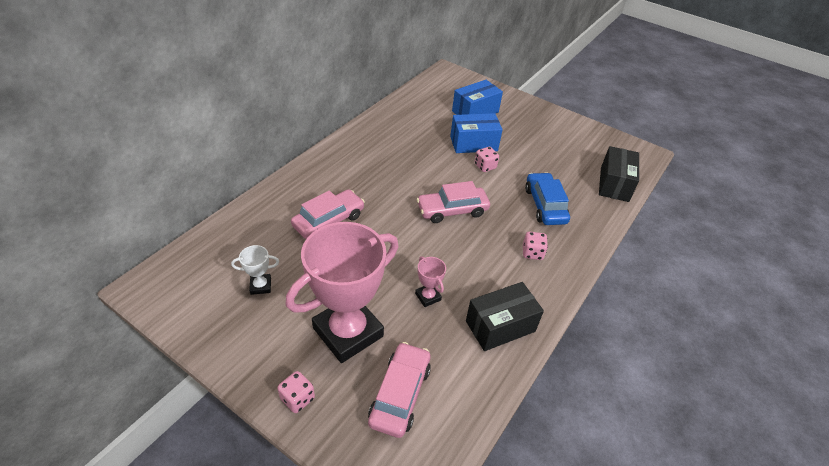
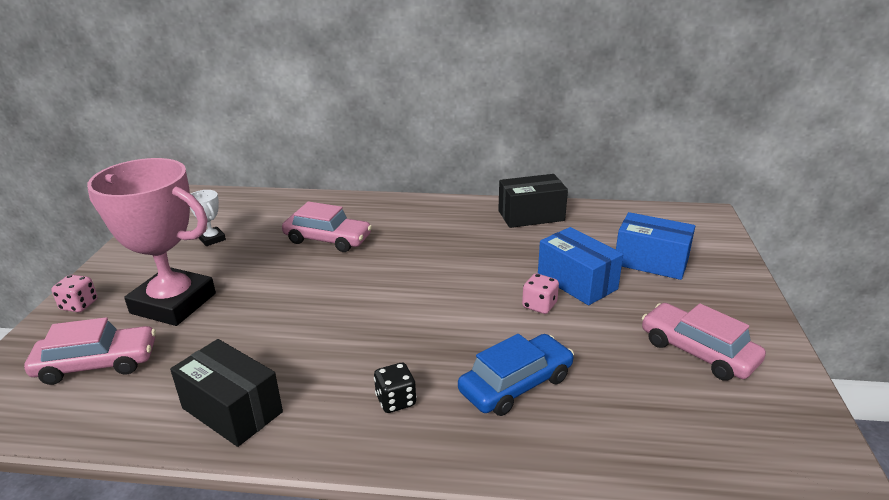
camera: 65 degrees right, 15 degrees down
(428, 297) = (252, 337): pink trophy -> none
(452, 210) = (420, 307): pink car -> pink car (698, 351)
(532, 253) = (396, 401): pink dice -> black dice
(614, 184) = (669, 455): black box -> black box (531, 216)

